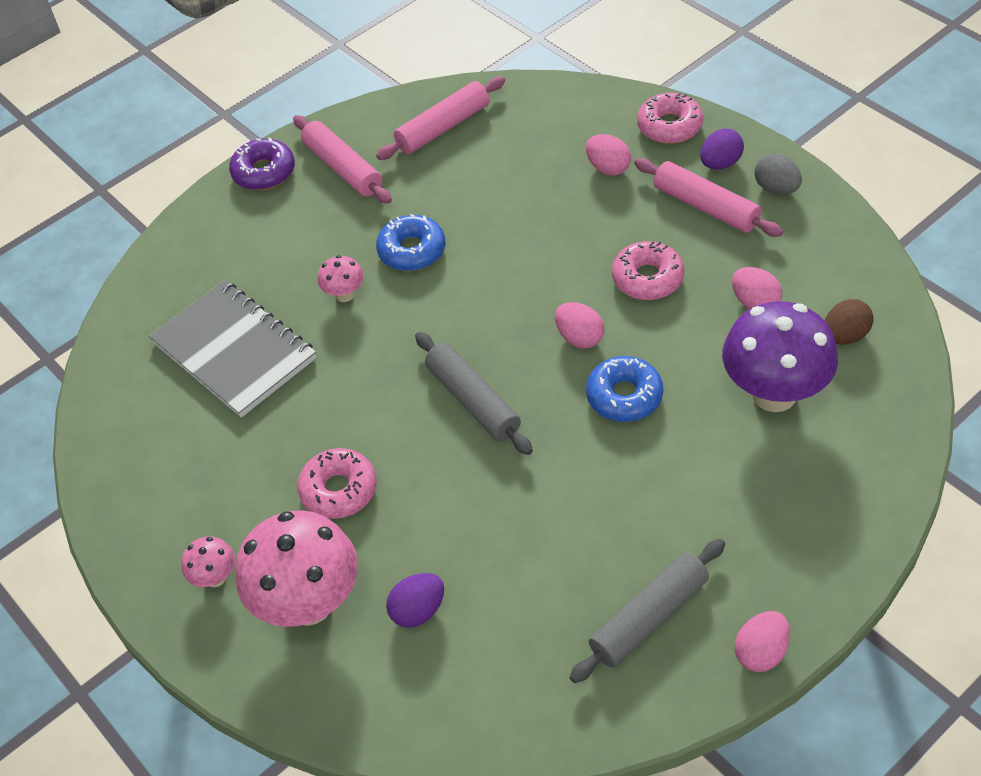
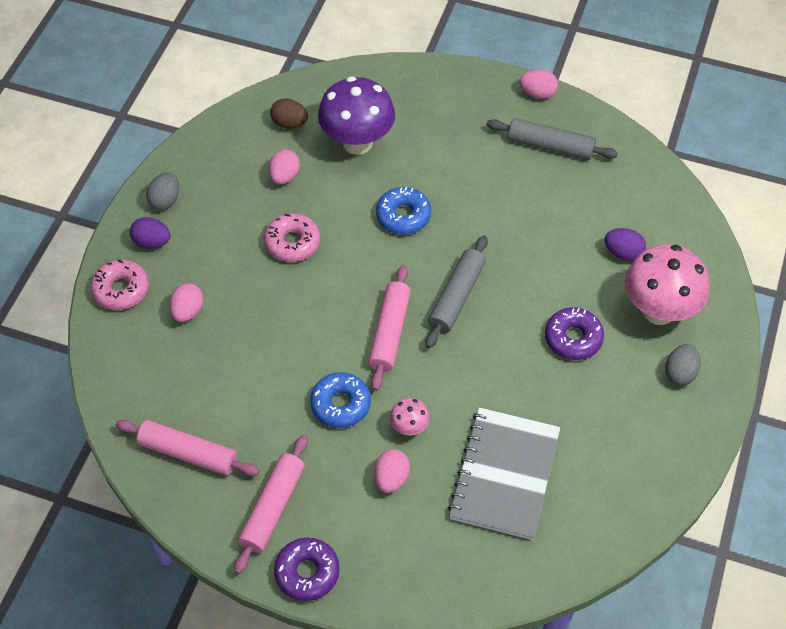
camera: 125 degrees left, 5 degrees up
(215, 578) = (680, 373): pink mushroom -> grey egg
(339, 490) = (573, 338): pink donut -> purple donut
(579, 338) = (368, 260): pink egg -> pink egg (391, 478)
(705, 207) = (203, 235): pink rolling pin -> pink rolling pin (390, 332)

